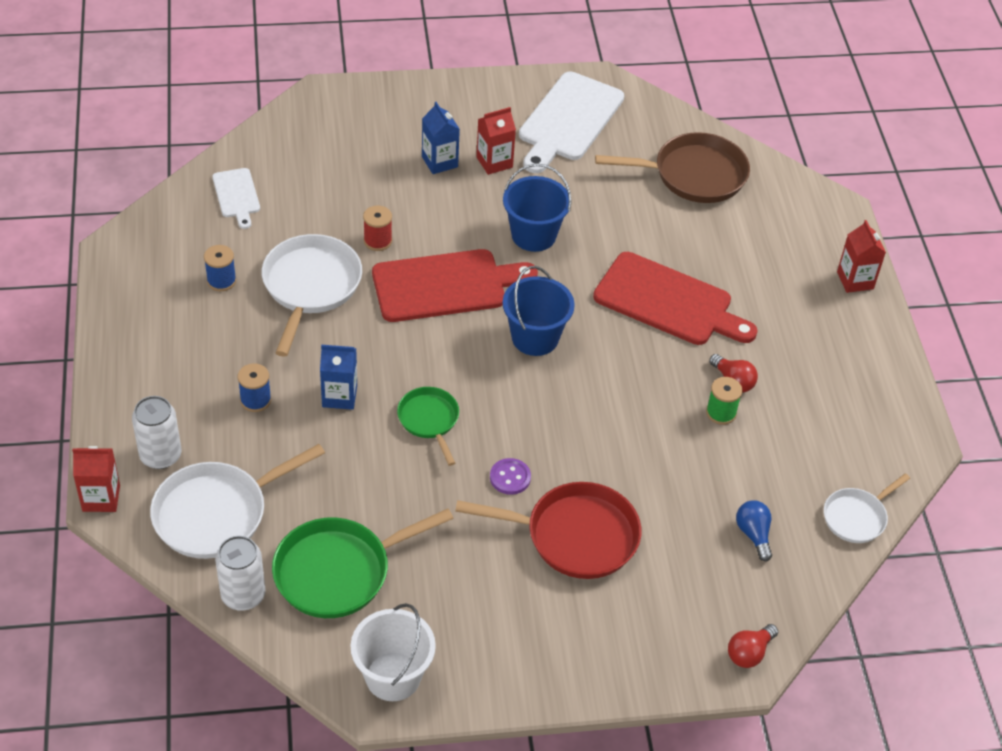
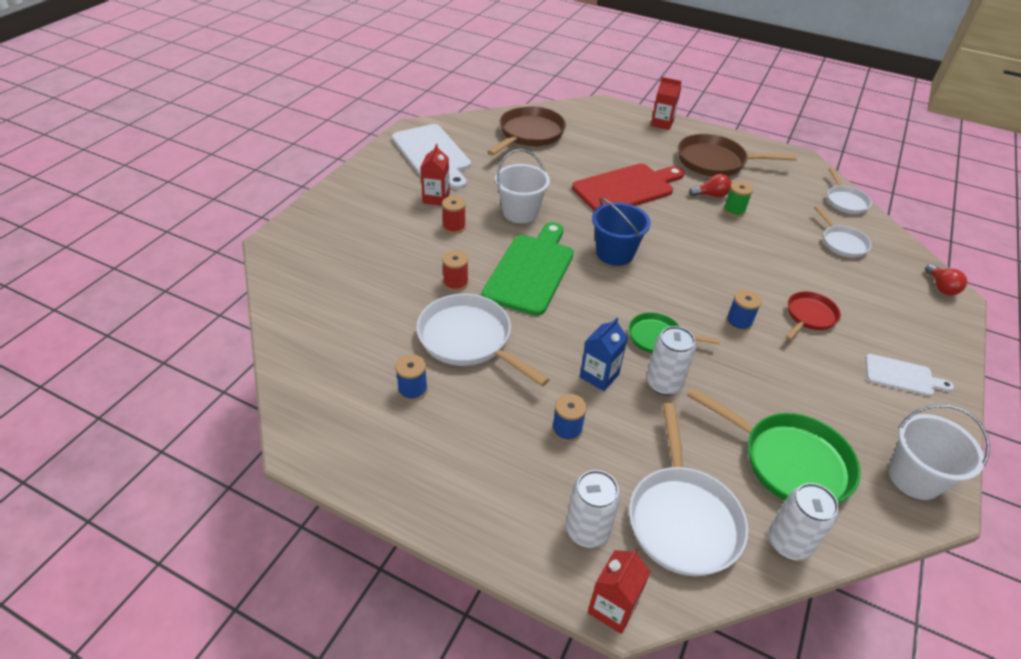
camera: 55 degrees left, 5 degrees down
(236, 195) = (326, 336): white cutting board -> white cutting board (902, 376)
(339, 571) = (788, 461): green pan -> green pan turned 60 degrees counterclockwise
(368, 447) = (663, 383): none -> white can
(439, 162) = (409, 220): blue carton -> none
(445, 285) = (531, 271): red cutting board -> green cutting board
(460, 198) = (454, 227): none -> red spool
(510, 477) = (738, 322): purple button -> blue spool
(533, 235) = (520, 212): blue bucket -> white bucket
(574, 536) = (809, 316): red pan -> red pan, size x0.58
(753, 534) = (842, 243): blue light bulb -> white pan
(816, 362) = (715, 162): none -> brown pan

